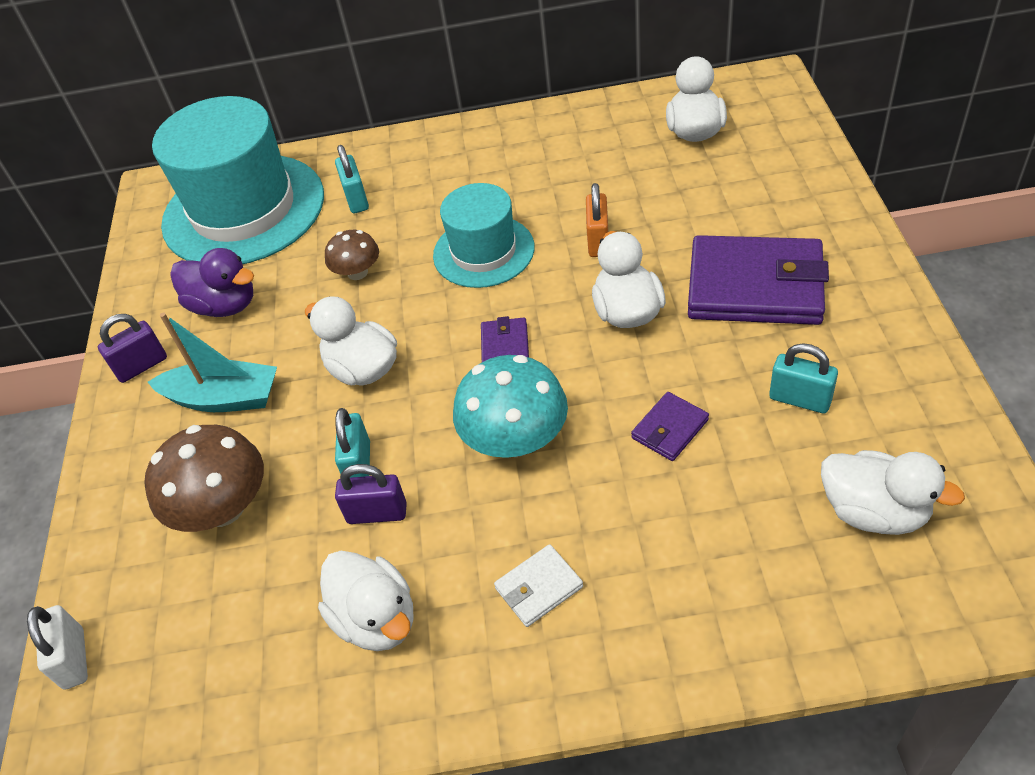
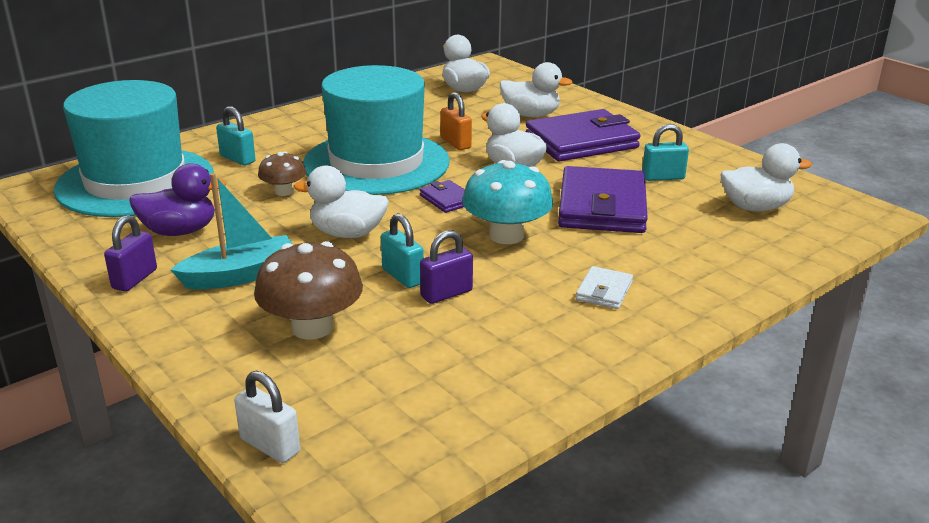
camera: 40 degrees left, 20 degrees down
(376, 619) = (509, 340): white duck -> white duck (531, 115)
(483, 251) = (376, 163): turquoise hat -> turquoise hat, size x1.74
(670, 429) = (602, 206): purple wallet -> purple wallet, size x2.21

